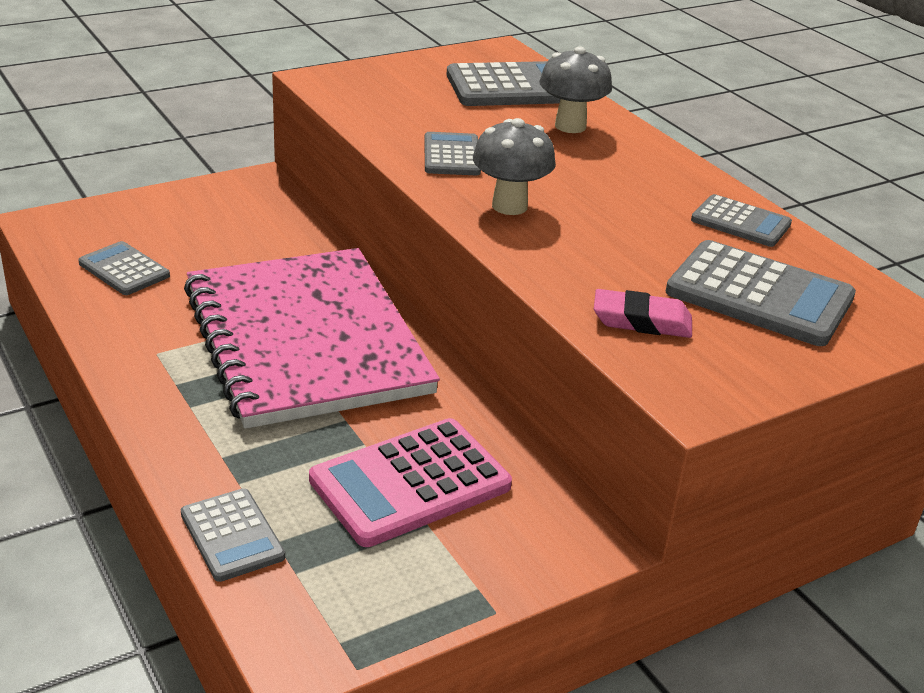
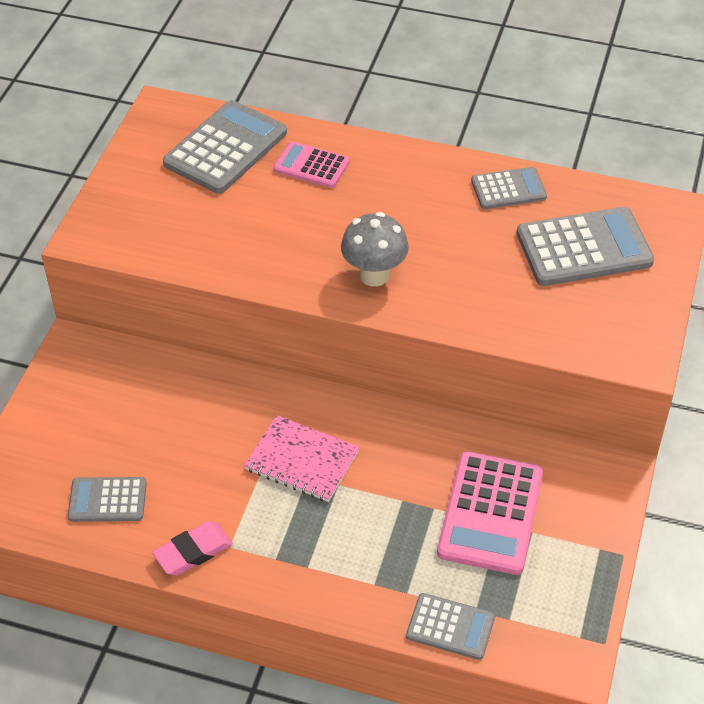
camera: 40 degrees left, 15 degrees up
(306, 340) = (302, 460): pink notebook -> pink notebook, size x0.45
(452, 155) = (281, 253): grey calculator -> none
(570, 126) = (311, 165): grey mushroom -> pink calculator
(641, 321) = (554, 318): pink eraser -> pink eraser (193, 552)

